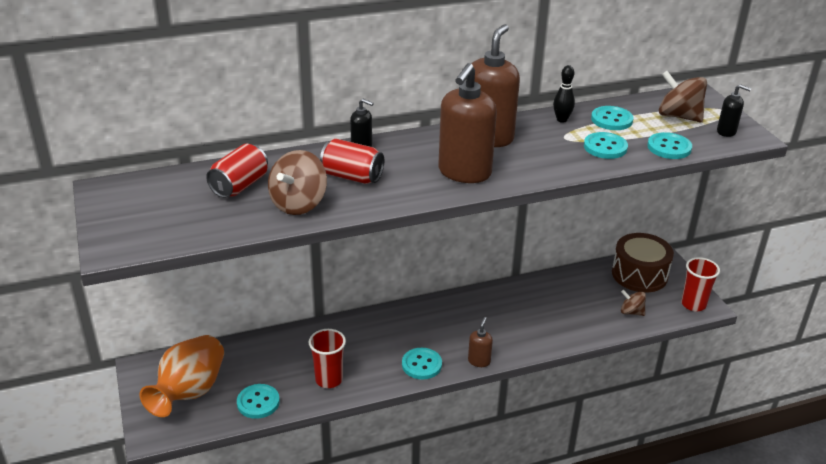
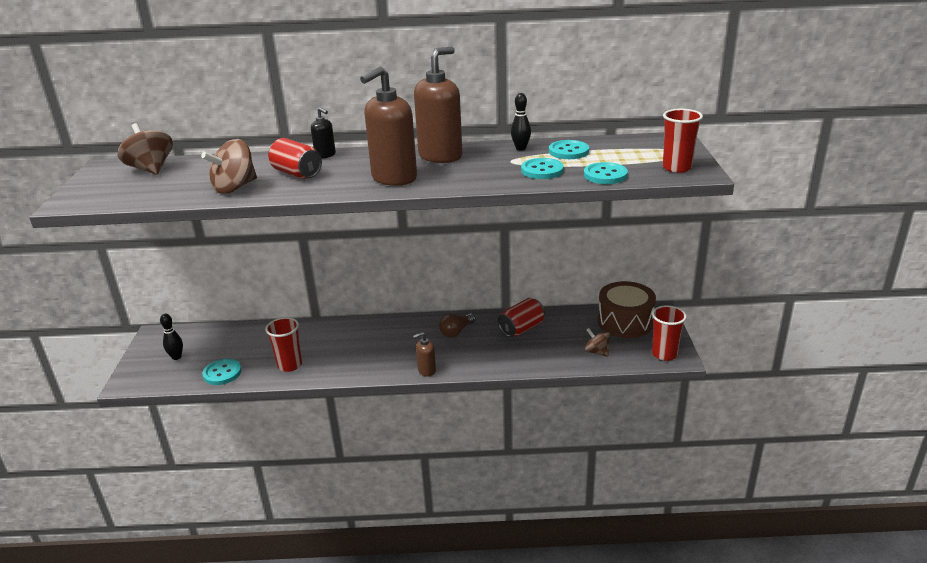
camera: 20 degrees right, 5 degrees down
(189, 392) = (176, 357): orange vase -> black bowling pin
(239, 186) = (203, 172): red can -> red can (521, 328)
(421, 365) = (374, 366): turquoise button -> none
(479, 361) = (426, 371): brown soap dispenser -> brown soap dispenser turned 150 degrees counterclockwise
(482, 311) = (456, 332): none -> brown light bulb
(678, 116) = (638, 153): brown spinning top -> brown spinning top (151, 169)
(726, 132) = (677, 168): black soap dispenser -> red cup

